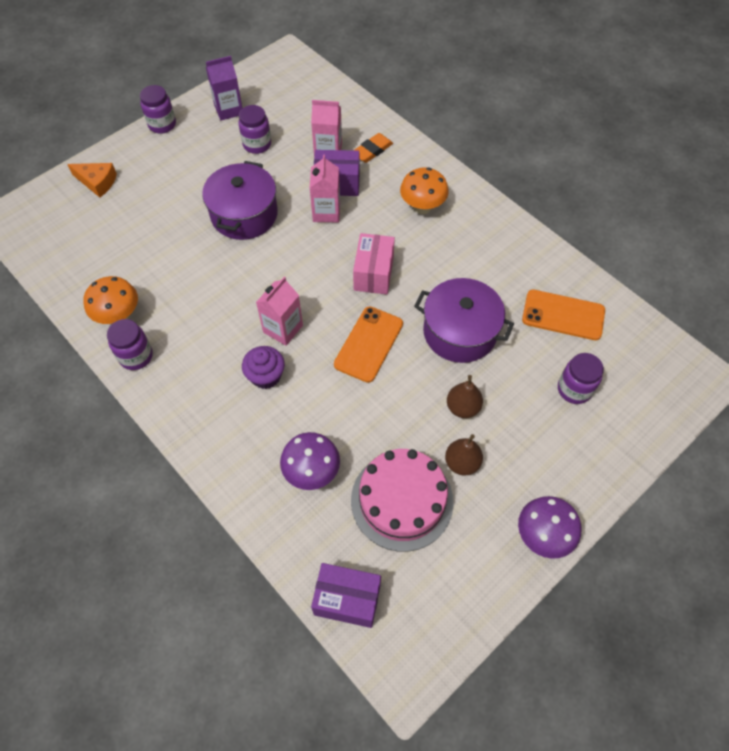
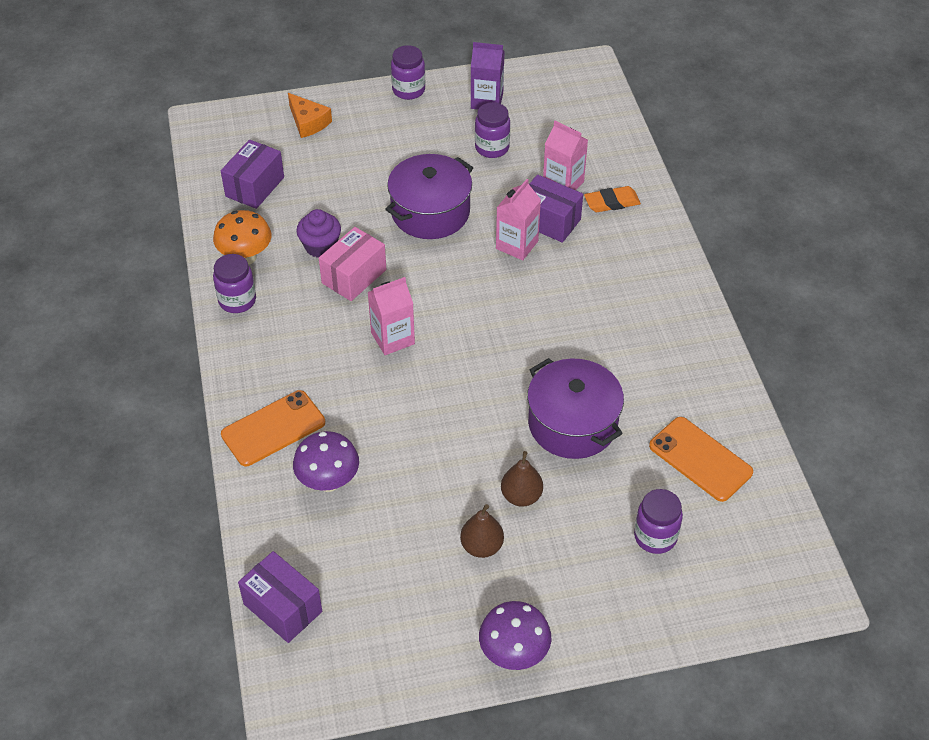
camera: 30 degrees right, 10 degrees down
(87, 254) = (255, 187): none -> purple box
(266, 376) = (345, 374): purple cupcake -> purple cupcake (320, 246)
(368, 344) = (468, 391): orange phone -> orange phone (273, 428)
(373, 273) = (522, 326): pink box -> pink box (354, 276)
(402, 500) = (396, 550): pink cake -> none
(422, 207) = (624, 283): orange mushroom -> none

